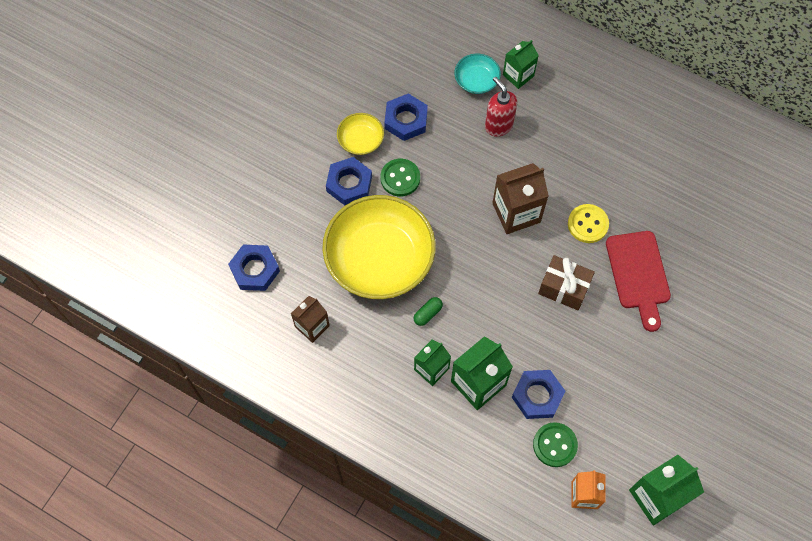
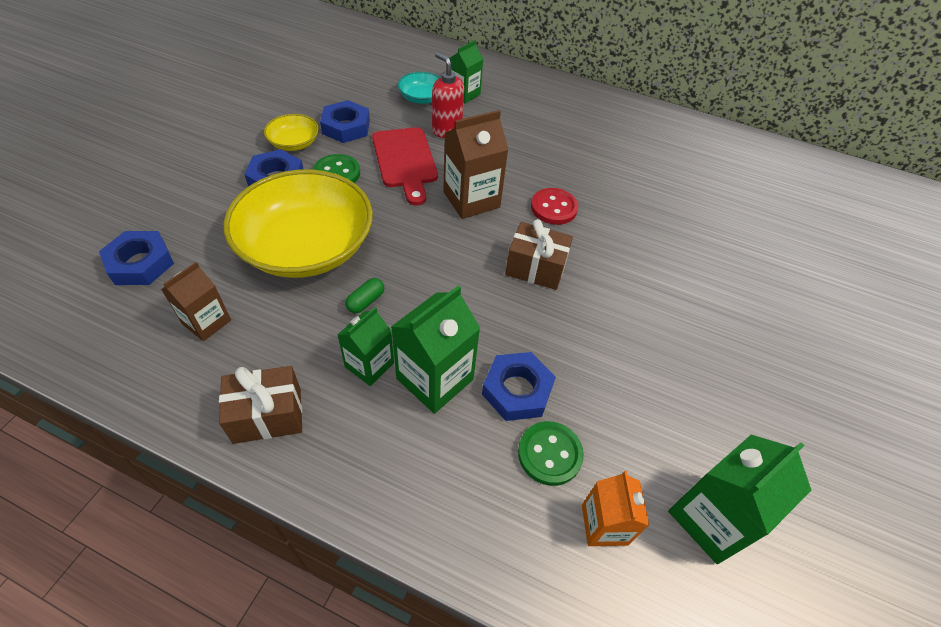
camera: 10 degrees left, 15 degrees down
(363, 403) = (267, 415): none -> brown gift
(587, 224) = (554, 208): yellow button -> red button
(638, 274) = (621, 252): red cutting board -> red cutting board (405, 161)

